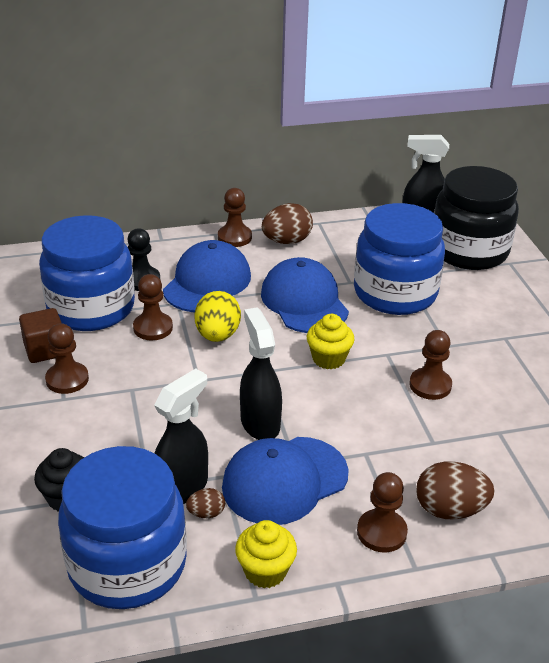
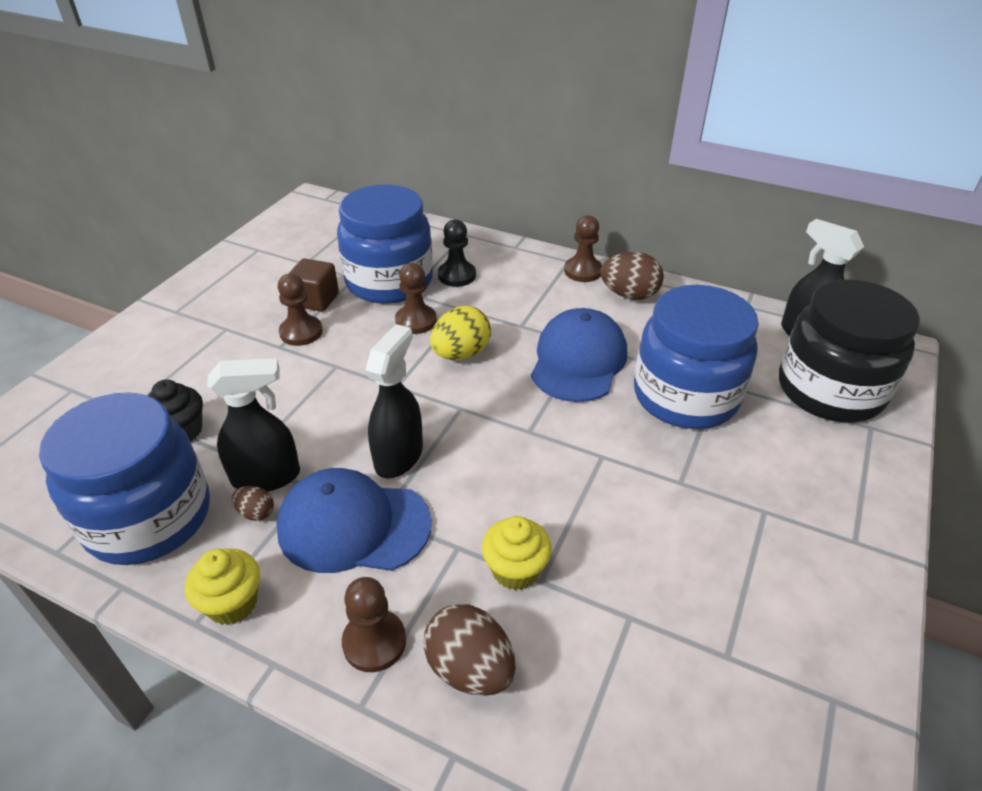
camera: 40 degrees right, 5 degrees up
(207, 283) = (509, 302): blue cap -> none
(328, 359) = (536, 429): yellow cupcake -> yellow cupcake (515, 570)
(430, 385) = (610, 515): brown pawn -> none

